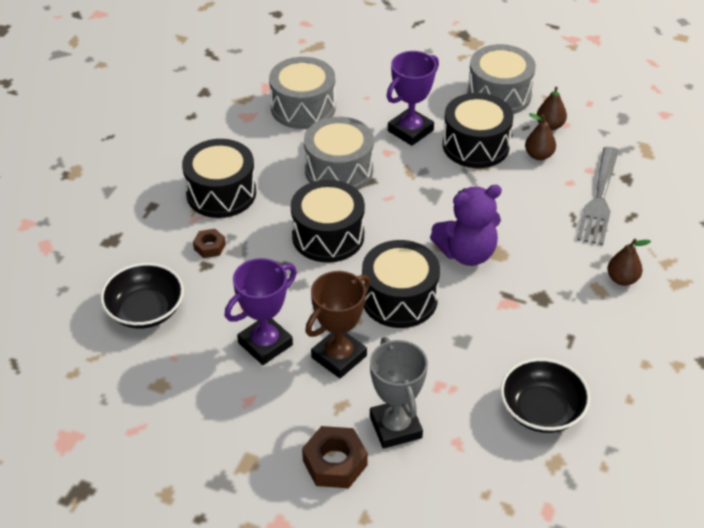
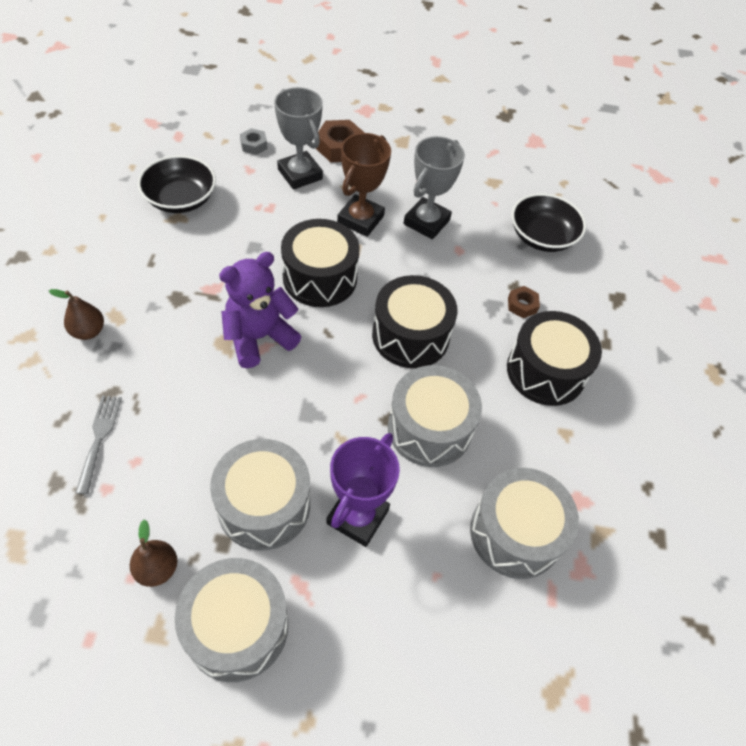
camera: 160 degrees right, 10 degrees up
(265, 344) = (426, 222): purple trophy -> grey trophy
(447, 481) = (254, 145): none -> grey nut
(476, 145) = (264, 505): black drum -> grey drum
(539, 155) = (175, 503): brown pear -> none
(599, 200) = (99, 438): grey fork -> grey fork, size x0.62

